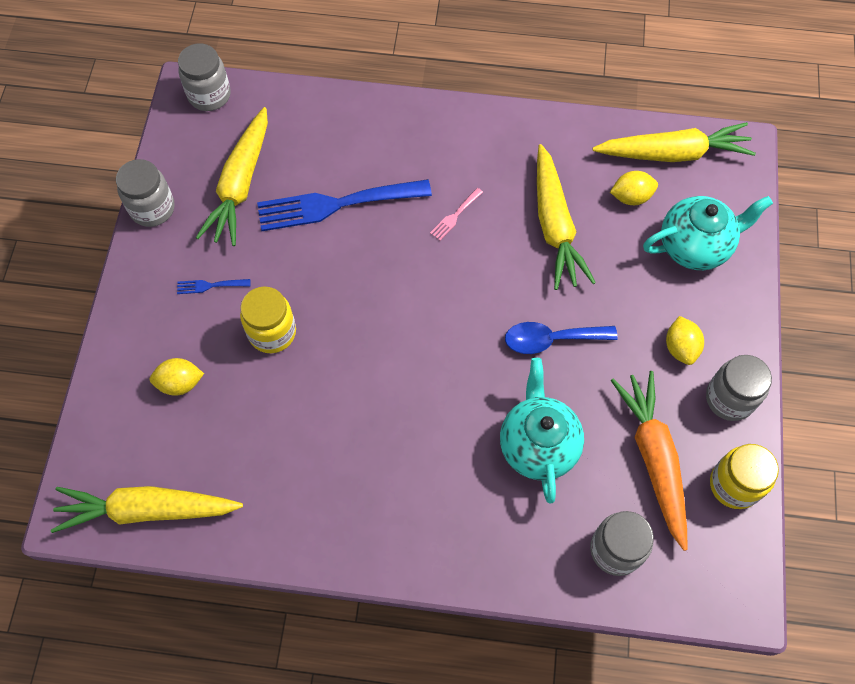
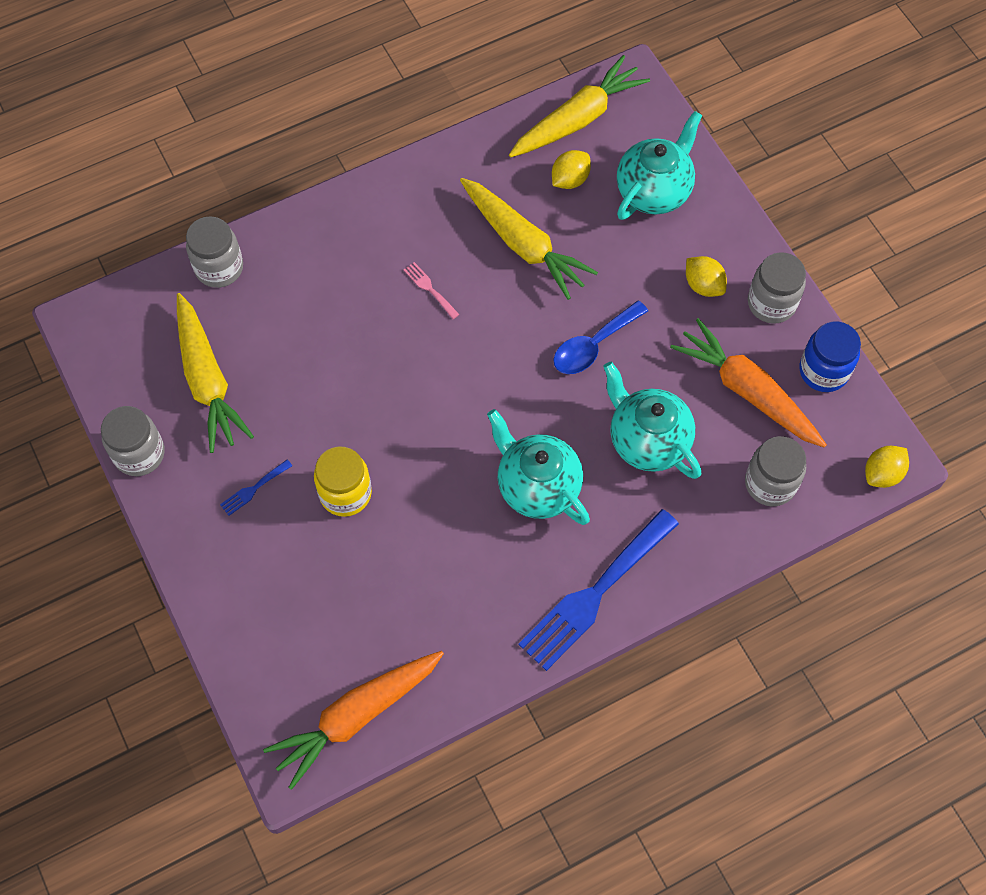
camera: 35 degrees left, 0 degrees up
(147, 510) = (356, 716): yellow carrot -> orange carrot
(180, 383) = (297, 591): yellow lemon -> yellow lemon (882, 474)
(209, 95) = (107, 314): grey jar -> grey jar (219, 268)
(336, 205) = (313, 344): blue fork -> blue fork (594, 594)
(420, 423) = (537, 486): none -> turquoise teapot
(455, 216) = (429, 289): pink fork -> pink fork turned 135 degrees clockwise
(734, 485) = (823, 371): yellow jar -> blue jar

